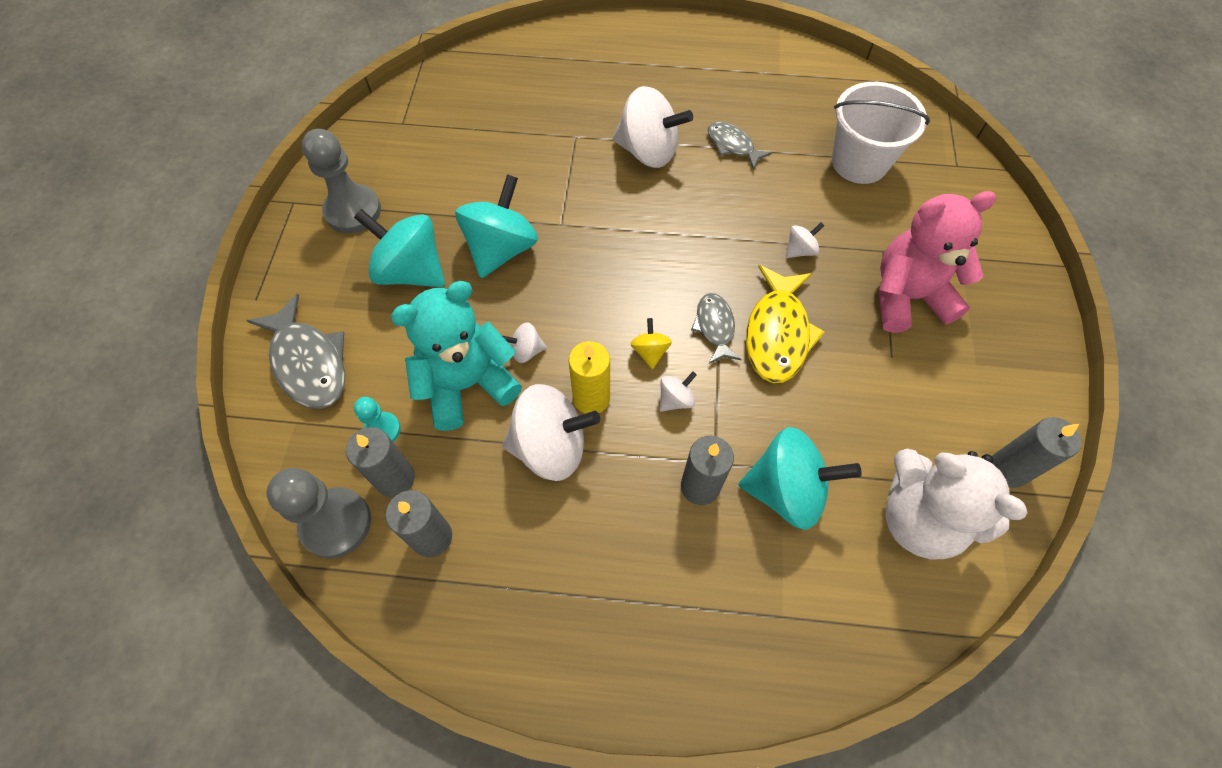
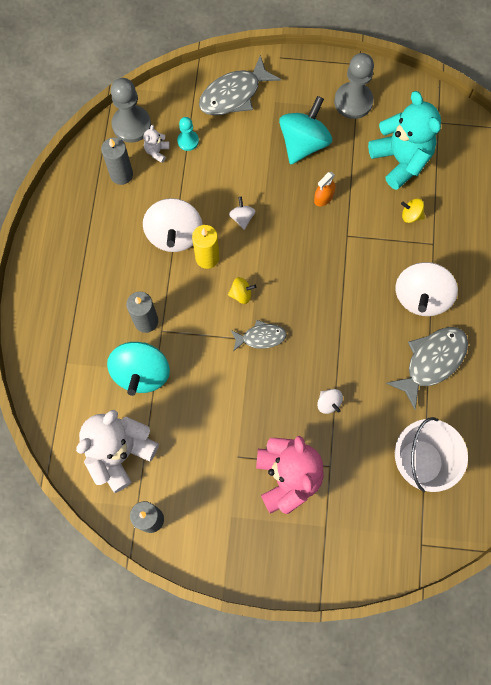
camera: 90 degrees right, 10 degrees up
(395, 478) = (157, 151): grey candle -> white teddy bear
(467, 384) = (218, 184): turquoise teddy bear -> turquoise teddy bear (400, 160)
(501, 249) = (323, 197): turquoise spinning top -> orange spray bottle
(535, 156) = (411, 215): none -> yellow spinning top
(675, 399) = (205, 309): white spinning top -> none
(732, 145) = (431, 361): grey fish -> grey fish, size x1.70
(777, 333) = (255, 379): yellow fish -> none

